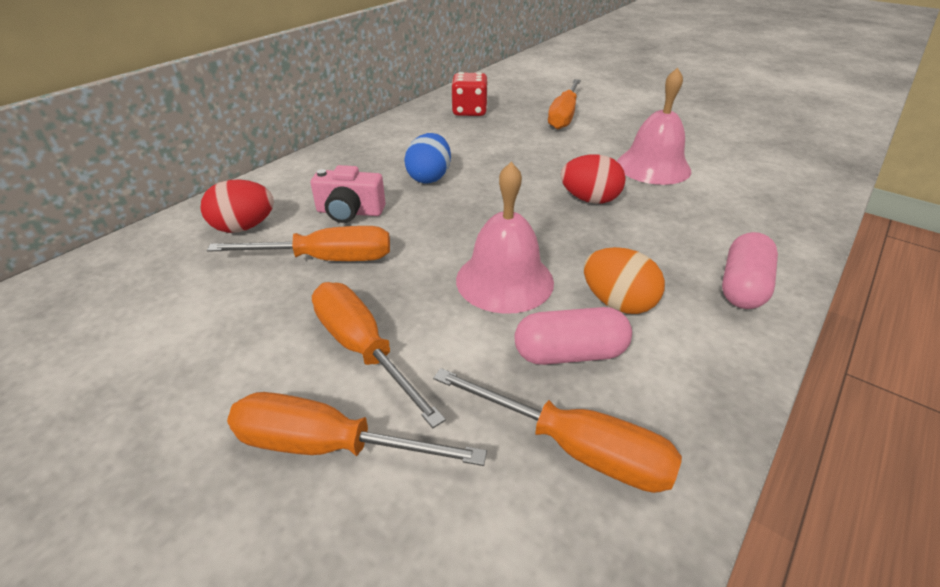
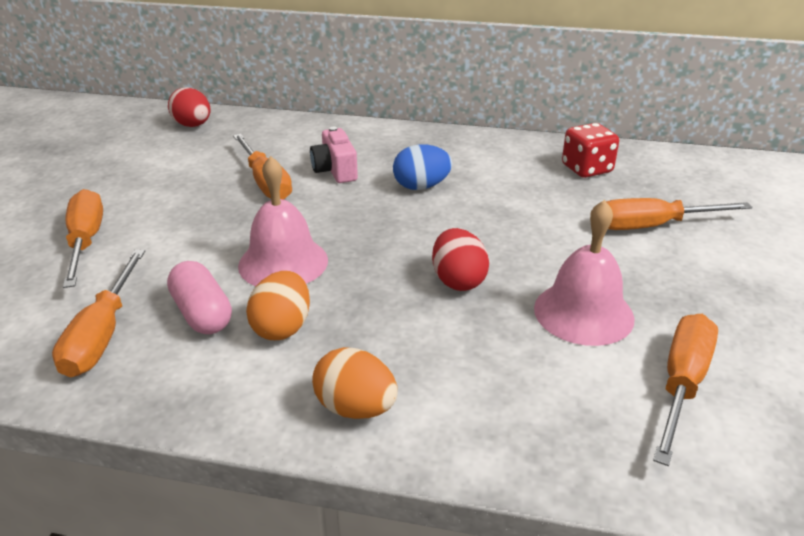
camera: 65 degrees right, 5 degrees down
(244, 227) = (285, 141): red egg -> red egg (193, 125)
(363, 349) = (173, 226): orange screwdriver -> orange screwdriver (681, 383)
(742, 286) = (356, 408): pink capsule -> orange egg

